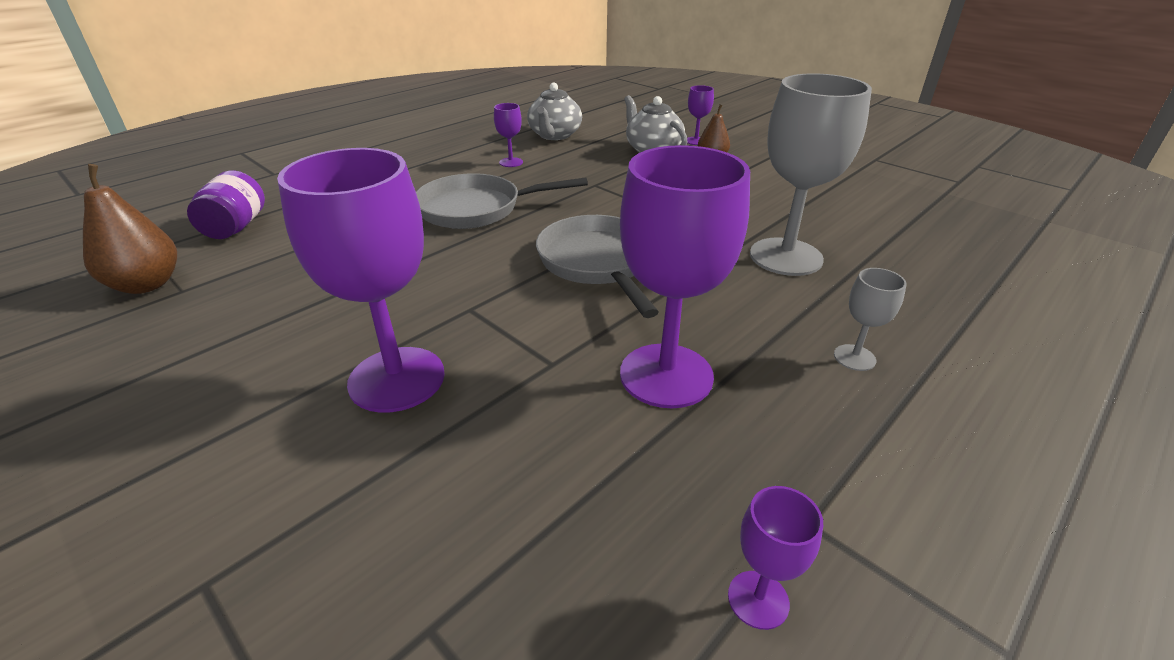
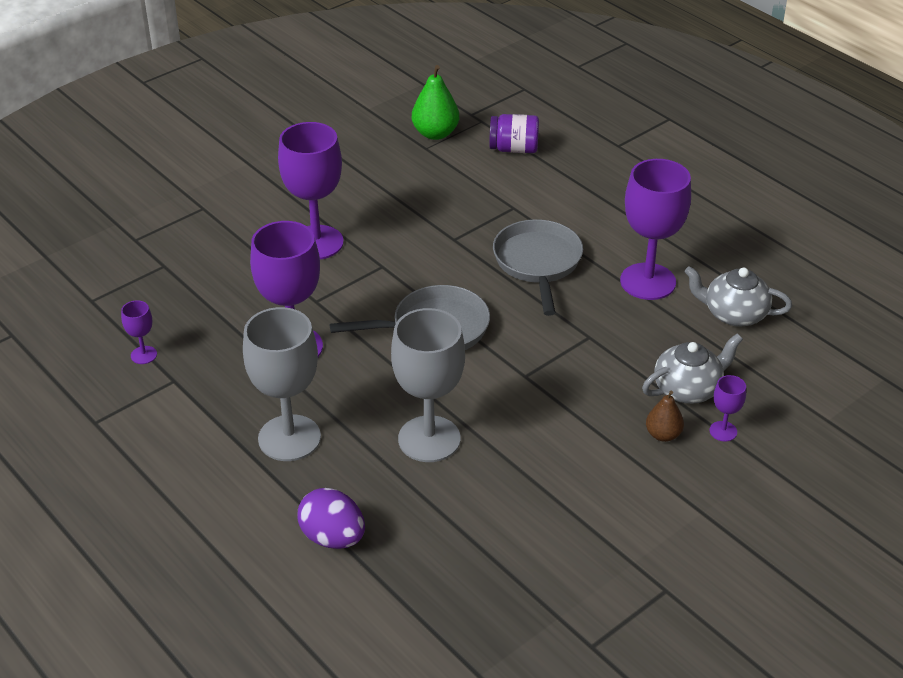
camera: 95 degrees right, 5 degrees up
(147, 285) = (435, 133): brown pear -> green pear
(511, 162) = (648, 281): purple goblet -> purple goblet, size x2.25
(854, 357) = (289, 438): grey goblet -> grey goblet, size x2.25
(984, 306) = (333, 538): none -> purple egg

